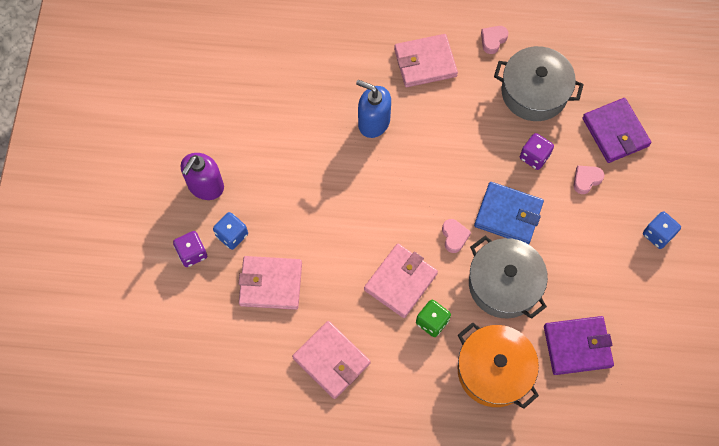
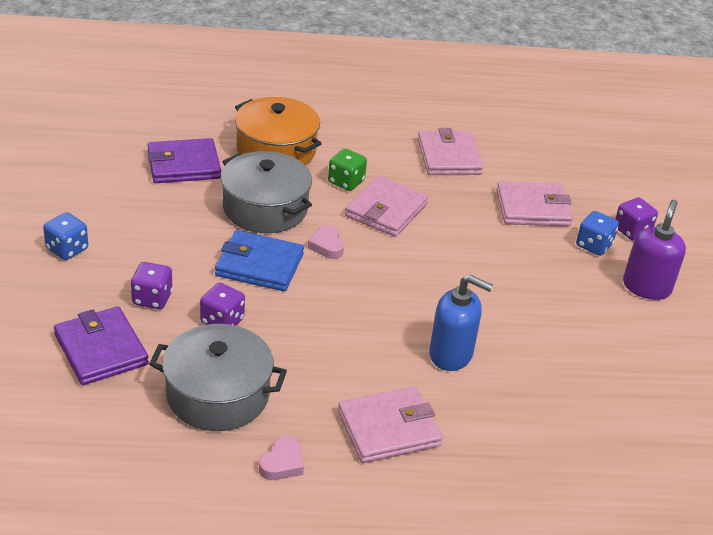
camera: 170 degrees right, 30 degrees down
(331, 361) = (449, 157): pink wallet -> pink wallet turned 45 degrees clockwise
(586, 180) = (152, 298): pink heart -> purple dice

